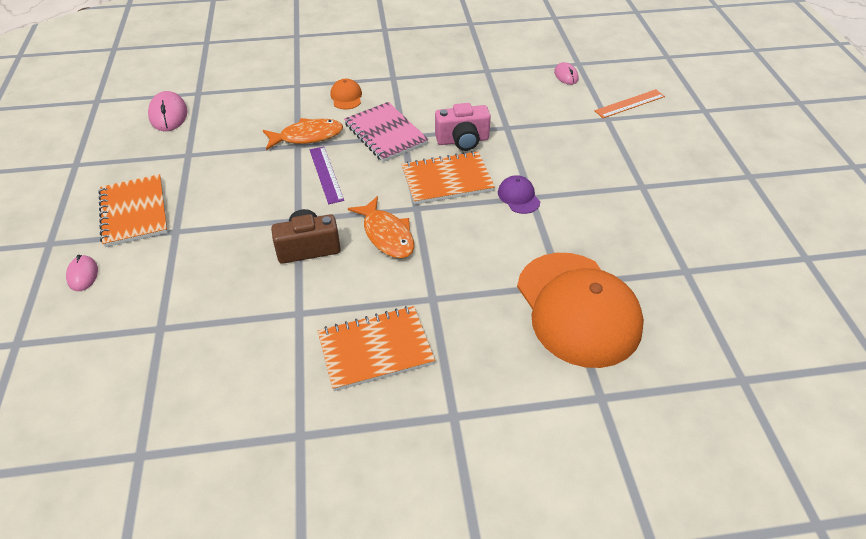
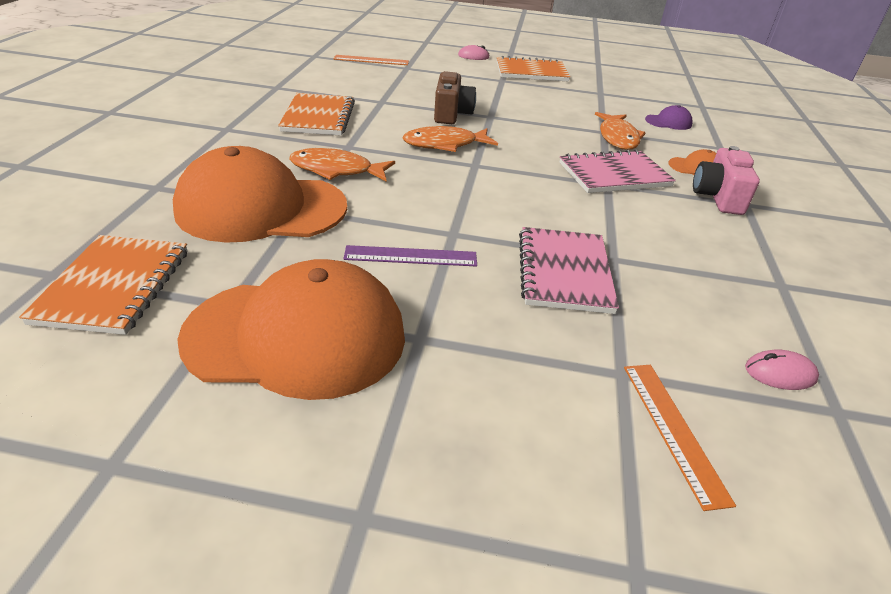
camera: 105 degrees right, 10 degrees down
(139, 376) = (371, 60): none -> orange ruler
(168, 114) = (664, 93): pink mouse -> none
(326, 174) = (550, 135): purple ruler -> purple ruler (411, 256)
(447, 180) = (512, 190): orange notebook -> orange notebook (114, 286)
(462, 140) = (588, 217): pink camera -> pink camera (717, 197)
(485, 288) = (336, 170): none -> orange fish
(518, 197) = (458, 225): purple cap -> purple cap (668, 122)
(537, 144) = (564, 272): none -> pink notebook
(683, 231) = (297, 336): none -> orange cap

